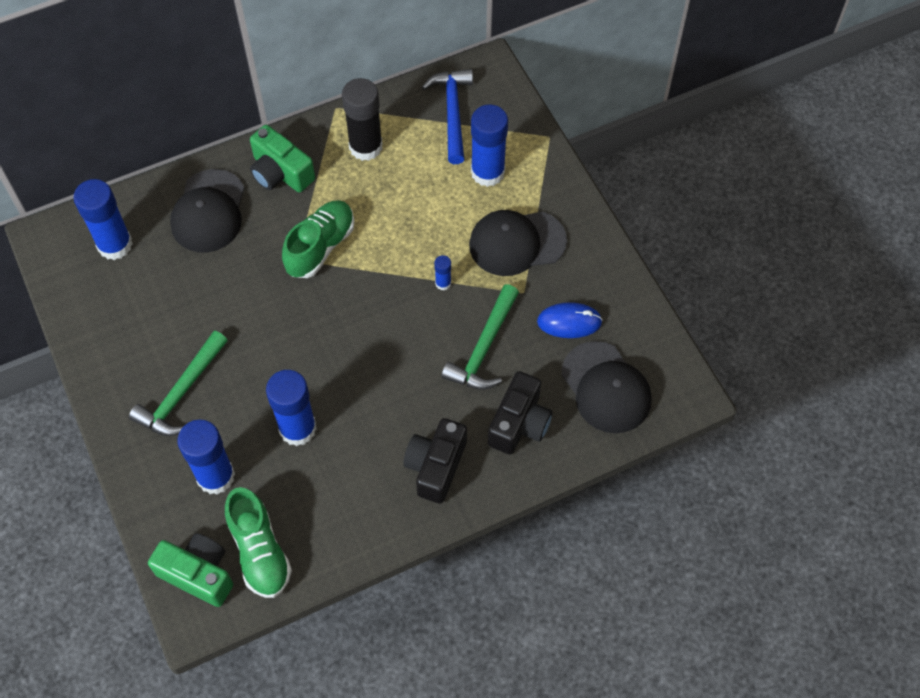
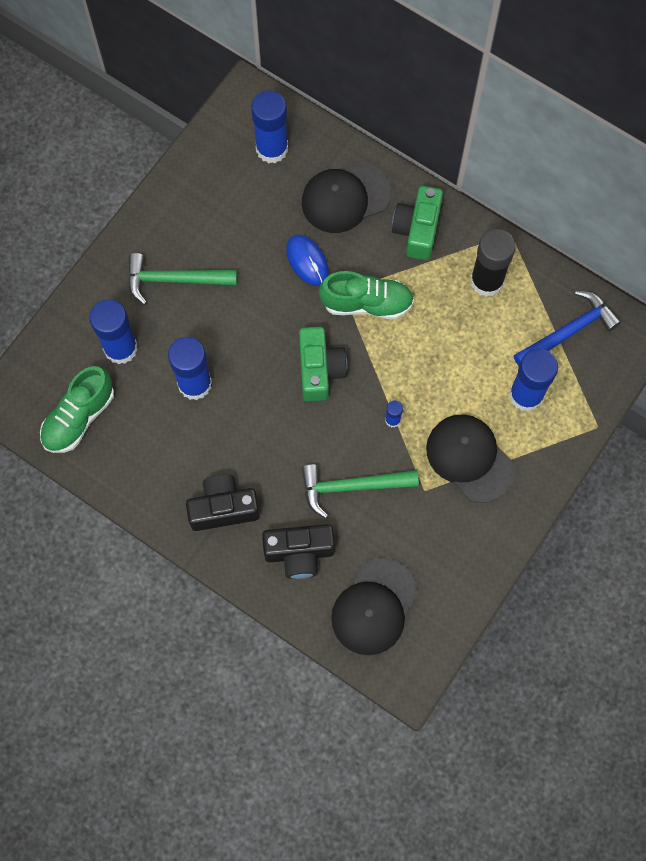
camera: 60 degrees right, 10 degrees up
(198, 574) = (37, 384): green camera -> green camera (319, 370)
(569, 322) = (419, 543): blue mouse -> blue mouse (307, 261)

